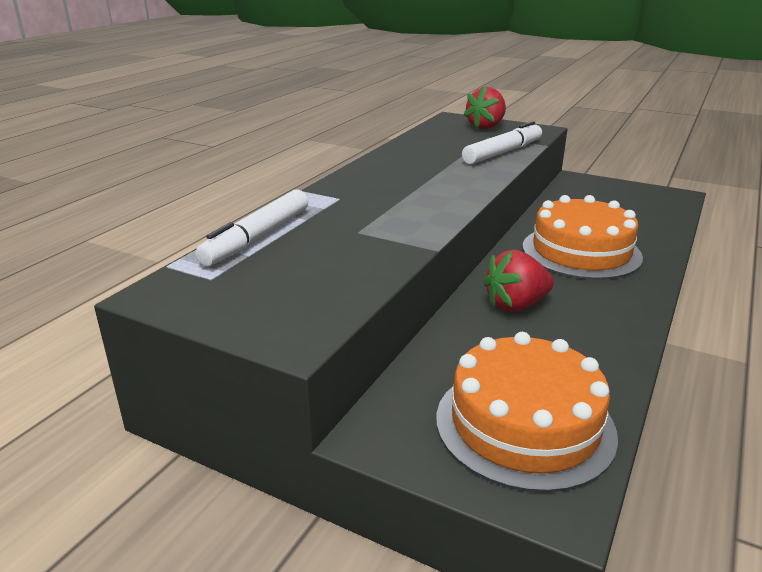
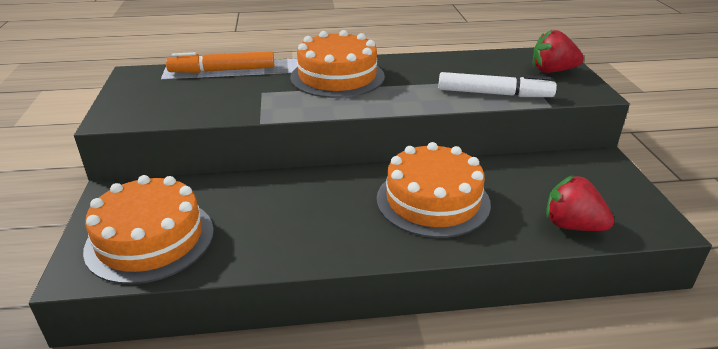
camera: 55 degrees right, 5 degrees up
(257, 237) = (222, 70): white marker -> orange marker
(376, 191) = (337, 77): none -> orange cake
(516, 305) = (303, 195): red strawberry -> red strawberry (572, 225)

